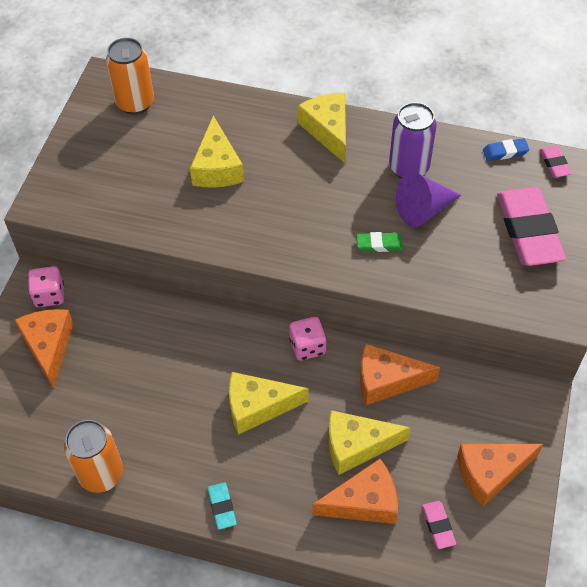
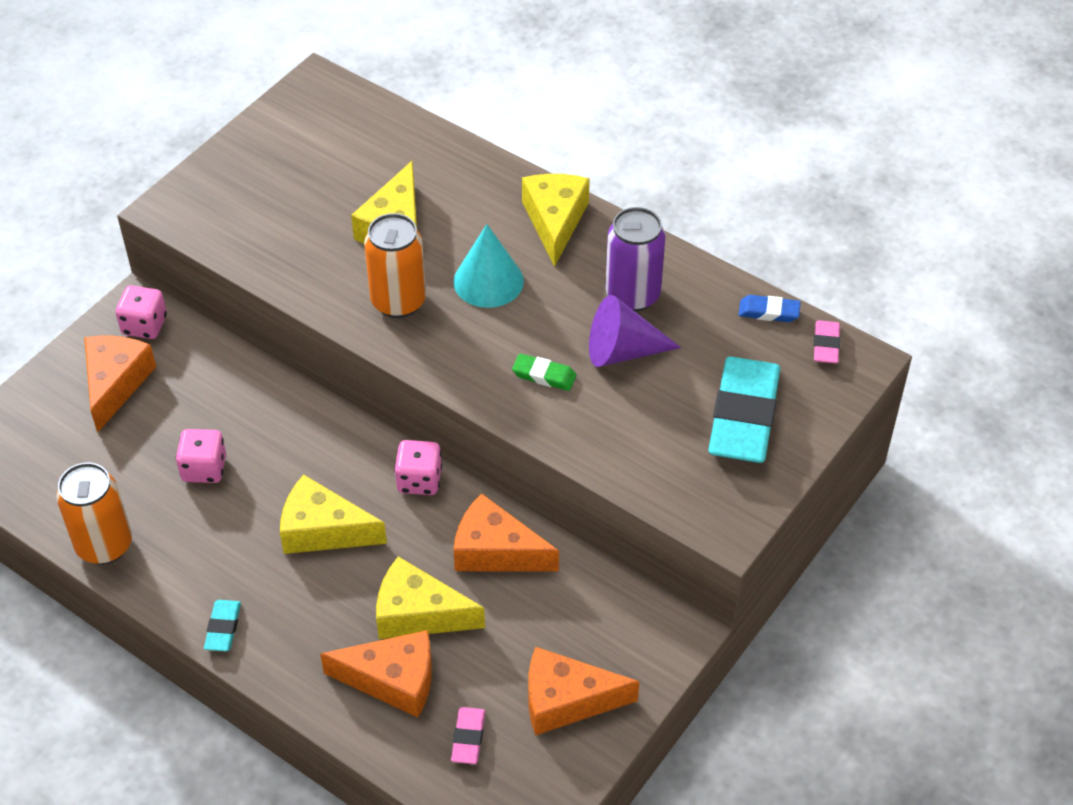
camera: 20 degrees right, 5 degrees down
(135, 103) = (336, 122): orange can -> orange can (398, 301)
(148, 390) = (204, 468): none -> pink dice
(304, 187) = (488, 281): none -> turquoise cone
(528, 231) = (743, 416): pink eraser -> turquoise eraser

